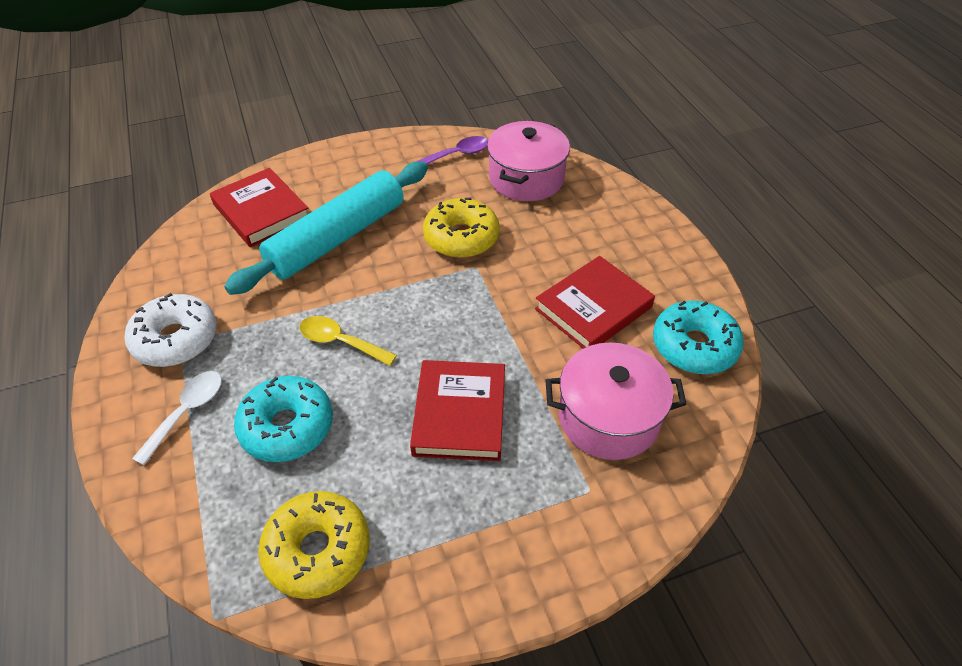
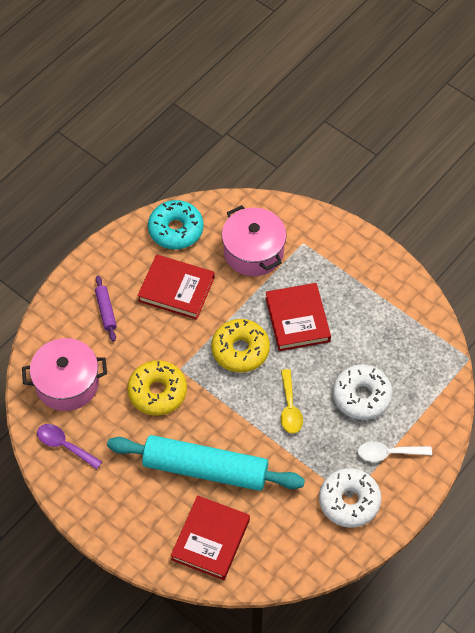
camera: 120 degrees left, 10 degrees up
(287, 427) = (361, 396): turquoise donut -> white donut
(317, 550) = (412, 338): yellow donut -> yellow donut (240, 350)
(460, 414) = (297, 319): red book -> red book turned 75 degrees counterclockwise
(601, 236) = (106, 311): none -> purple rolling pin

